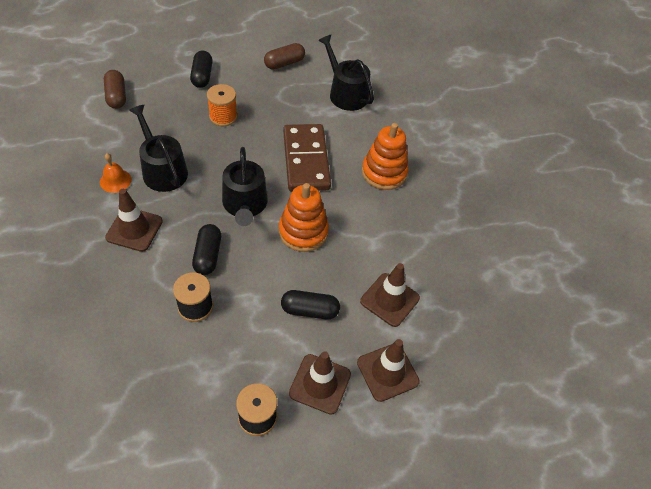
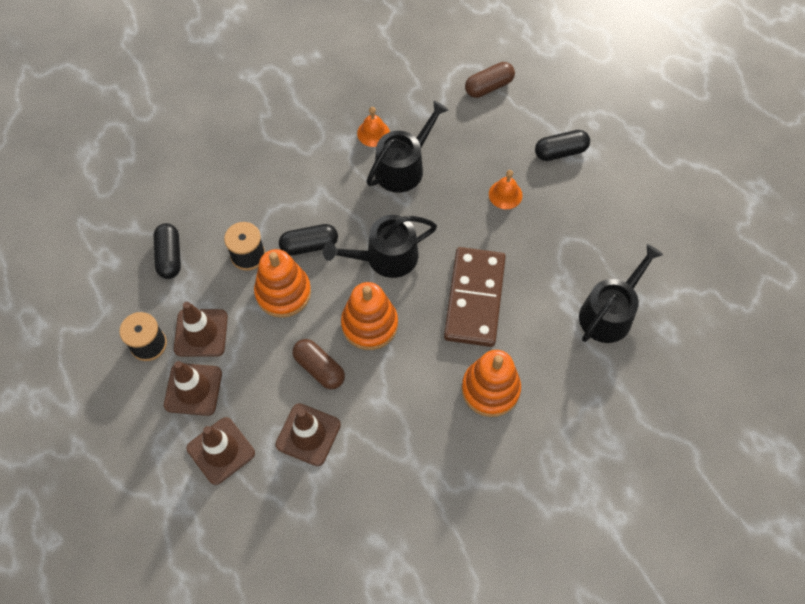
camera: 80 degrees right, 10 degrees up
(134, 229) = (319, 172): brown traffic cone -> brown traffic cone (201, 333)
(223, 116) = (505, 194): orange spool -> orange bell
(247, 287) = (283, 292): none -> orange stacking toy
(284, 63) = (629, 228): brown capsule -> brown capsule (319, 368)
(306, 160) = (475, 299): brown domino -> brown domino turned 60 degrees counterclockwise
(310, 310) = (272, 358): black capsule -> black capsule (170, 256)

